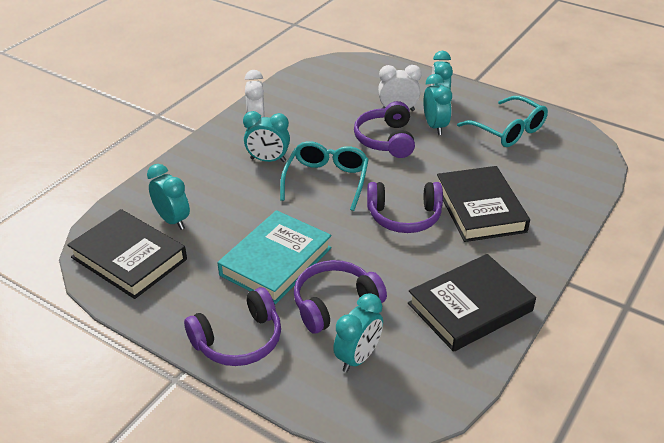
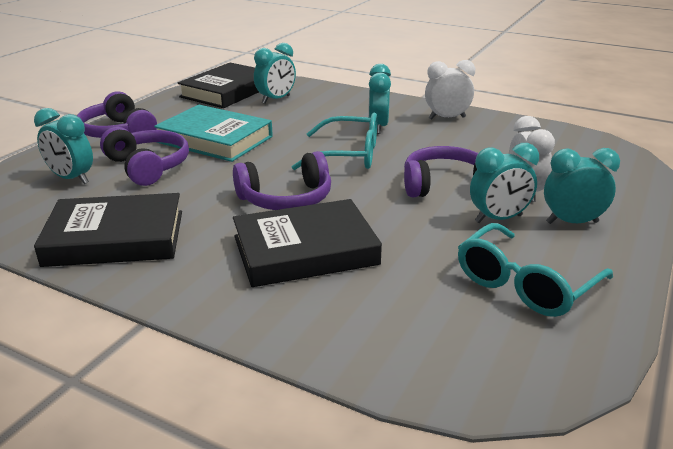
camera: 85 degrees right, 10 degrees down
(404, 216) = (286, 198): purple headphones -> purple headphones turned 105 degrees counterclockwise
(470, 307) = (115, 238): black book -> black book turned 60 degrees counterclockwise

